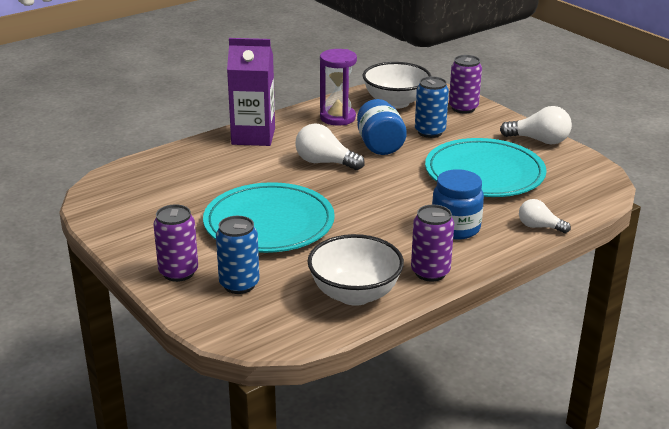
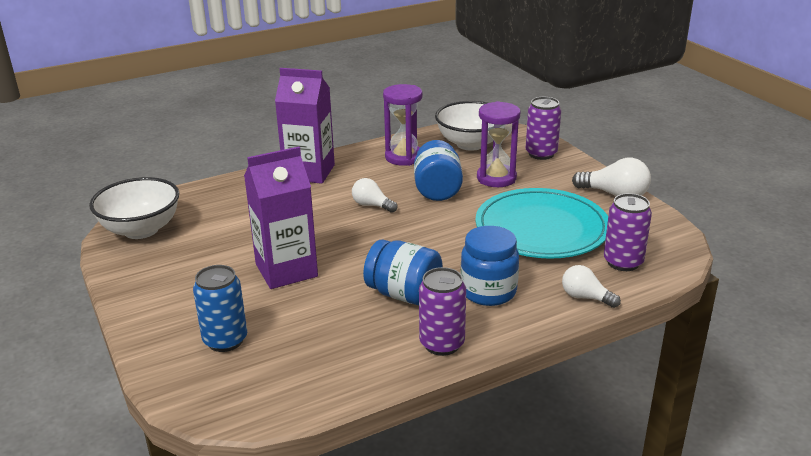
camera: 10 degrees right, 0 degrees up
(178, 272) = (167, 320): purple can -> purple can (623, 262)
(269, 223) = (286, 270): turquoise plate -> purple carton
(325, 162) = (372, 205): white light bulb -> white light bulb, size x0.65
(355, 294) = (347, 363): white bowl -> white bowl (141, 230)
(383, 236) = (404, 294): none -> blue jar
(430, 132) = (496, 178): blue can -> purple hourglass

